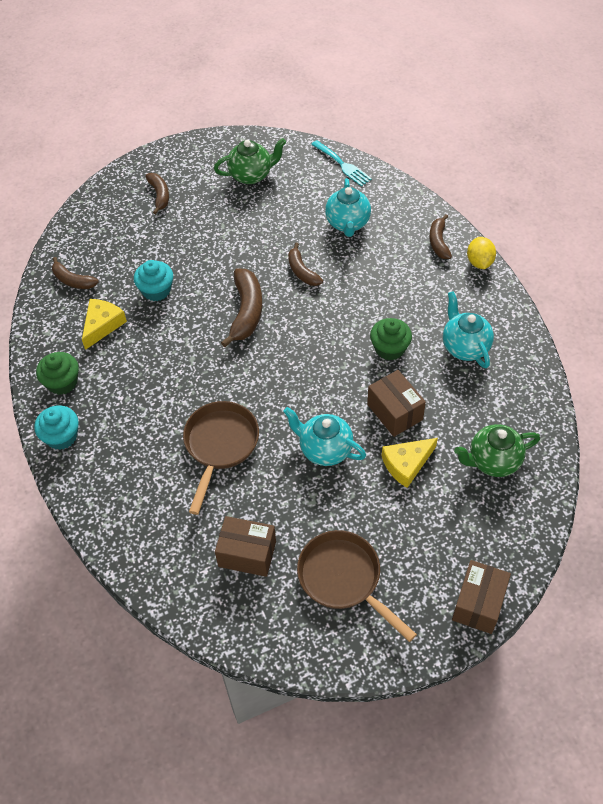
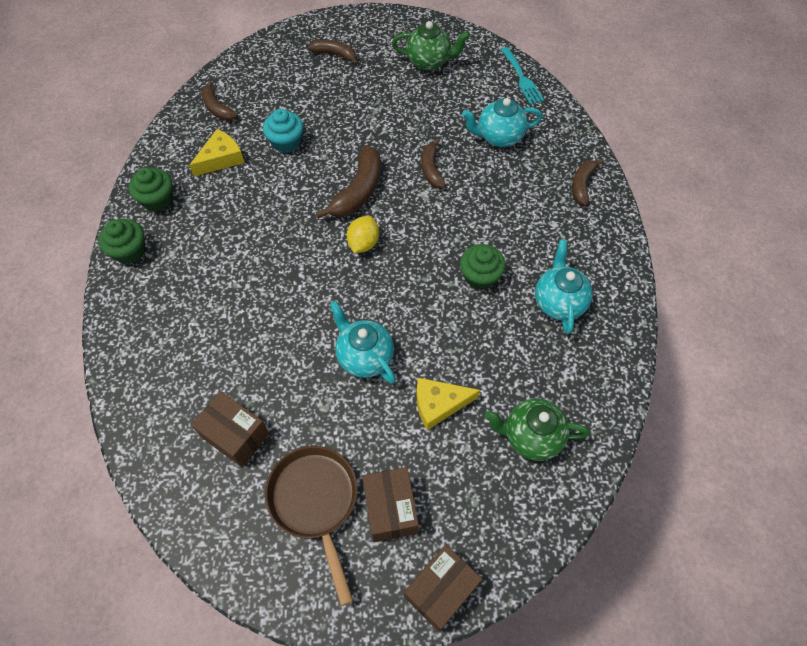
camera: 20 degrees right, 5 degrees up
(61, 436) = (129, 251): turquoise cupcake -> green cupcake
(159, 195) = (335, 55): brown banana -> brown banana turned 75 degrees counterclockwise
(220, 446) = (266, 314): brown pan -> none
(347, 223) = (499, 137): turquoise teapot -> turquoise teapot turned 60 degrees clockwise
(394, 412) = (453, 344): brown box -> brown box (390, 509)
(479, 262) = (615, 219): yellow lemon -> yellow lemon (363, 243)

